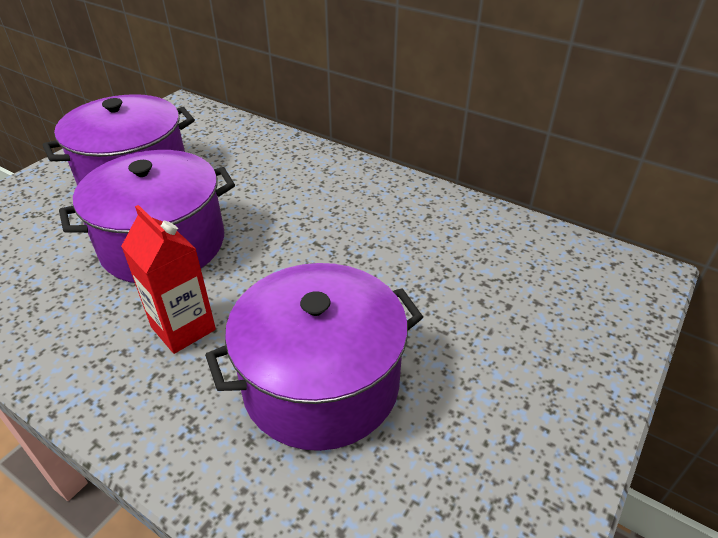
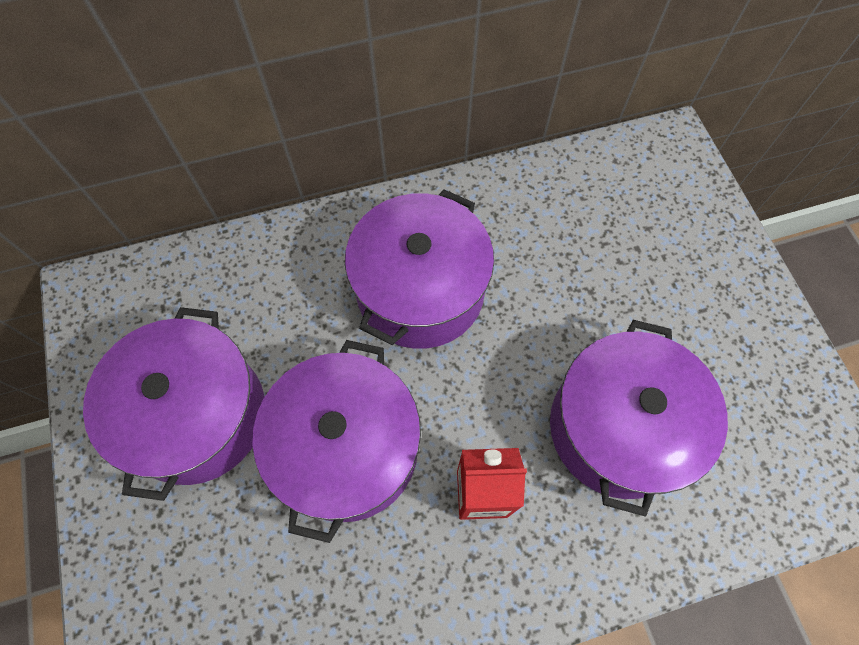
camera: 50 degrees left, 25 degrees up
(321, 214) = (420, 291): none -> purple pot

